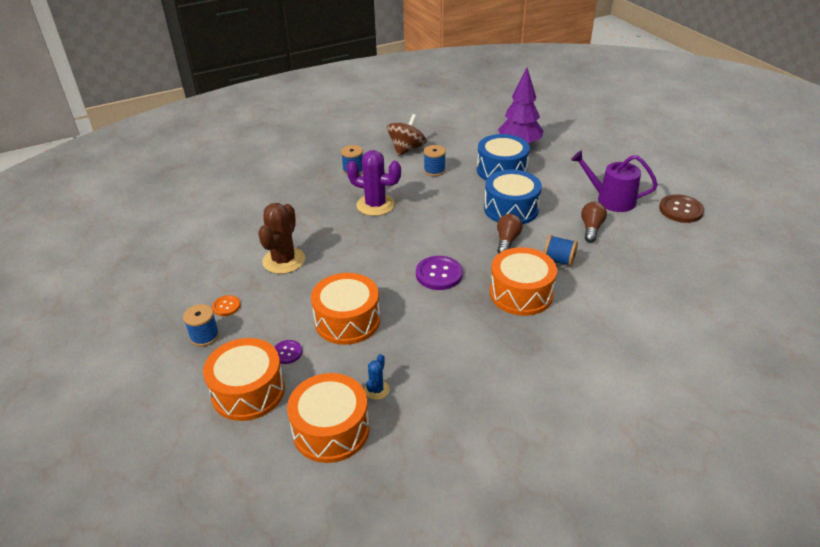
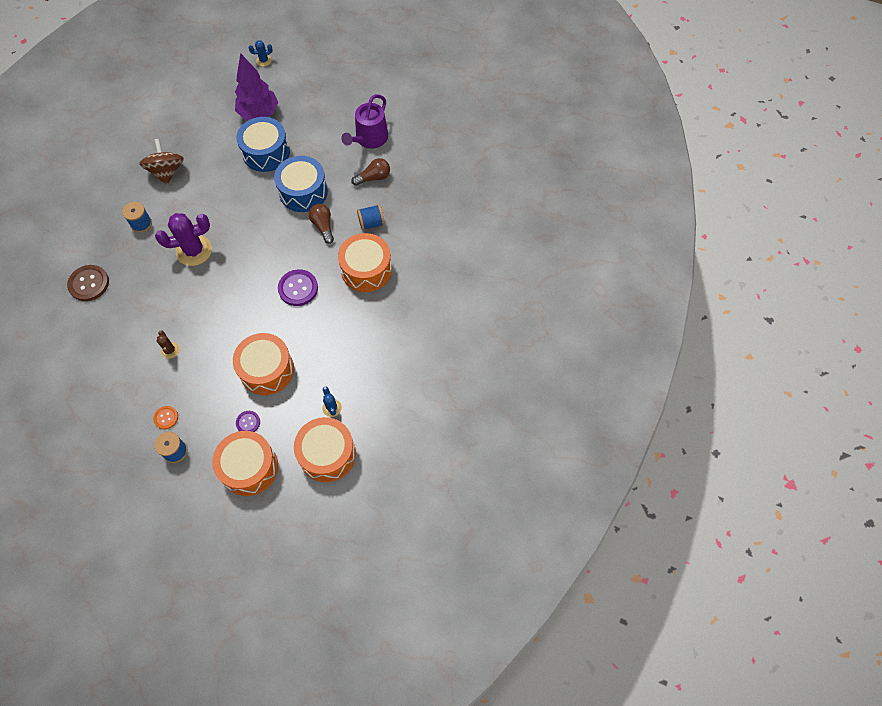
camera: 40 degrees left, 25 degrees up
(284, 260) = (170, 350): brown cactus -> brown cactus, size x0.49
(434, 170) = (211, 184): blue spool -> none
(554, 116) = (264, 60): none -> blue cactus
(591, 228) = (374, 178): brown light bulb -> brown light bulb turned 90 degrees clockwise
(611, 200) = (369, 139): purple watering can -> purple watering can turned 45 degrees counterclockwise
(680, 210) = (423, 122): brown button -> brown button (89, 284)

